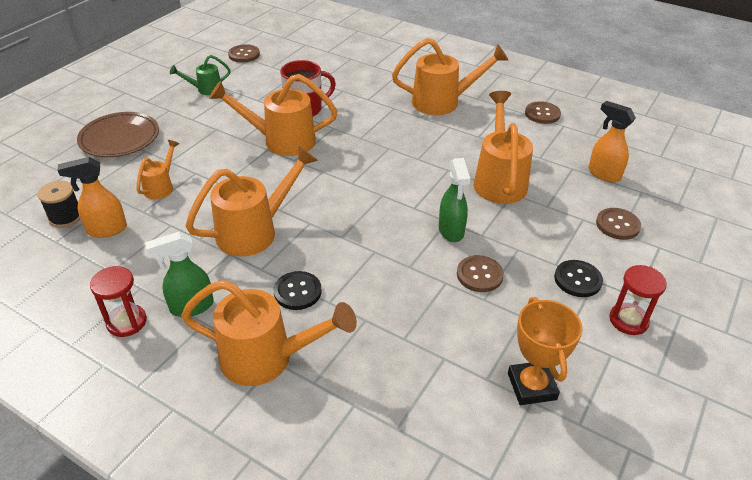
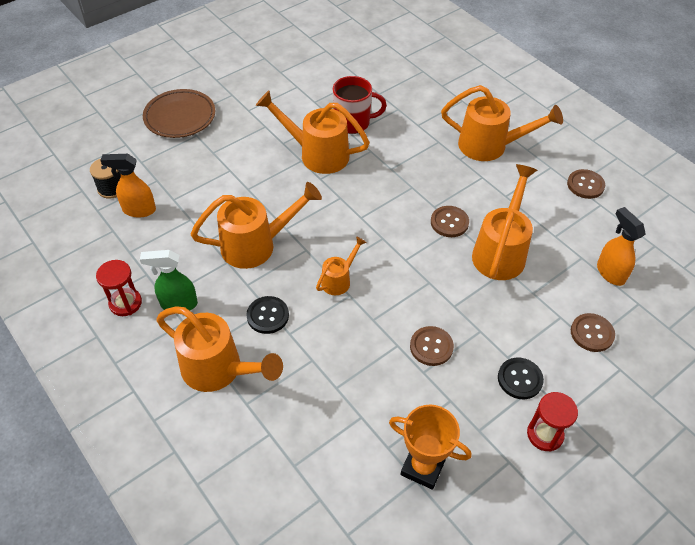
camera: 20 degrees right, 10 degrees up
(161, 187) = (196, 178): orange watering can -> orange watering can (338, 280)
(206, 89) = (272, 78): green watering can -> none
(244, 55) = (323, 44): brown button -> brown button (449, 222)
(451, 231) = (427, 294): green spray bottle -> none
(531, 386) = (423, 467): orange trophy -> orange trophy turned 75 degrees counterclockwise

